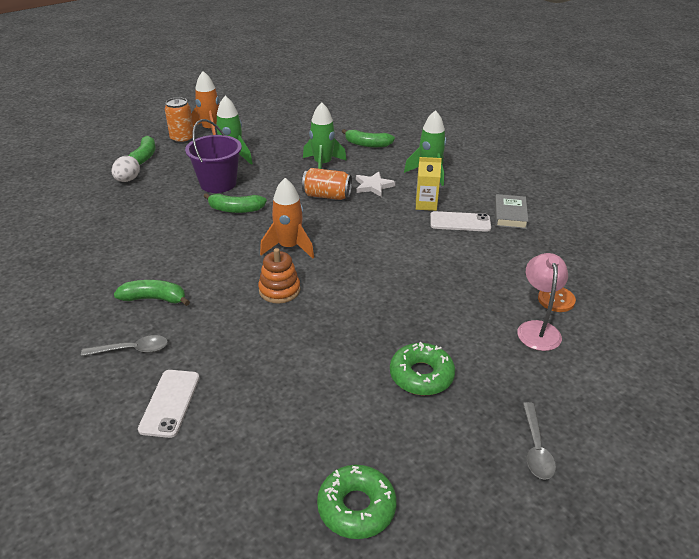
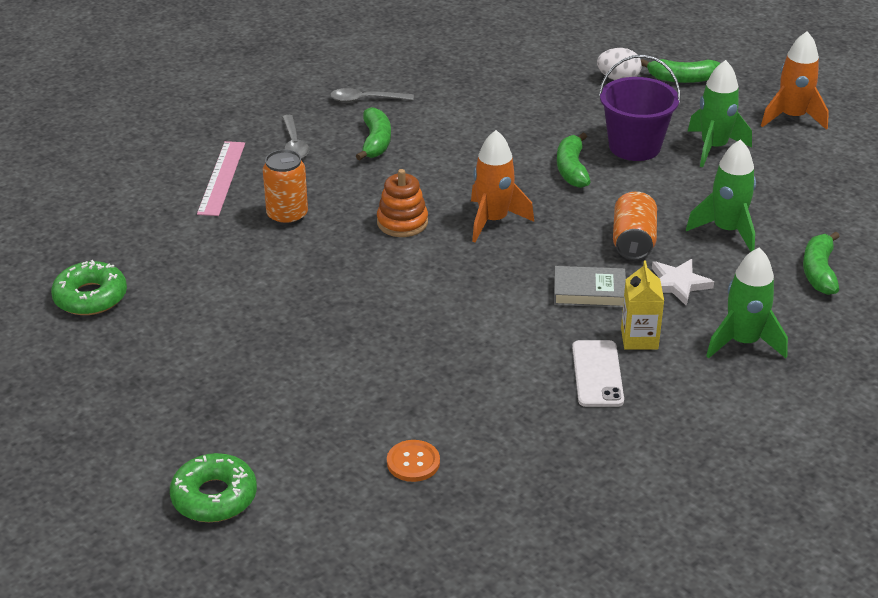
camera: 85 degrees right, 0 degrees up
(170, 403) = (221, 178): white phone -> pink ruler
(182, 139) = (751, 99): orange can -> orange can (287, 216)
(421, 375) = (259, 335): green donut -> green donut (214, 497)
(510, 215) = (636, 431): grey book -> grey book (589, 292)
(536, 448) = (149, 418): grey spoon -> grey spoon (366, 100)
(537, 329) = (348, 437): pink lamp -> none

